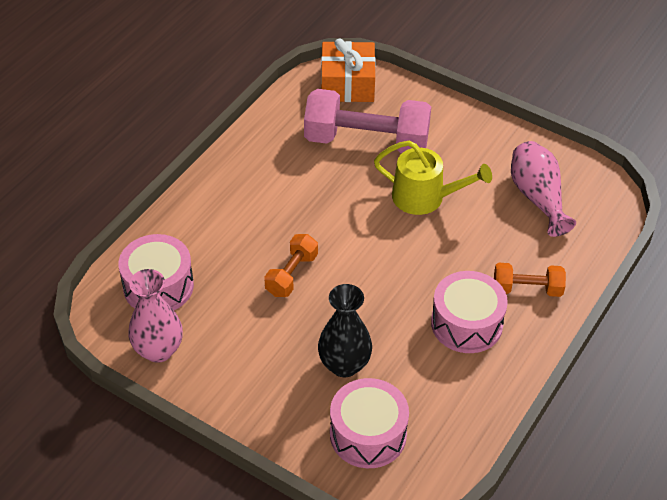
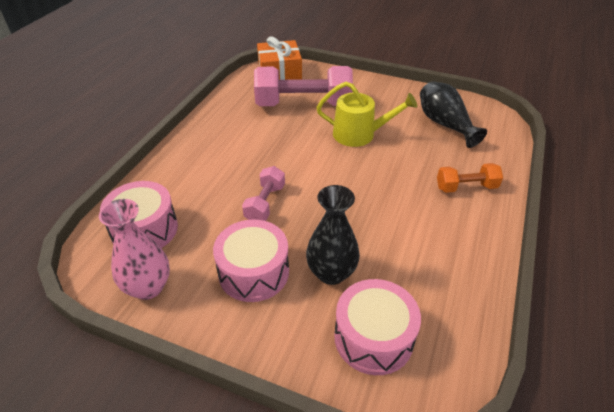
camera: 10 degrees left, 5 degrees down
(292, 274) = (265, 203): orange dumbbell -> pink dumbbell
(466, 324) = (428, 221): pink drum -> pink drum (253, 272)
(537, 197) = (444, 124): pink vase -> black vase

